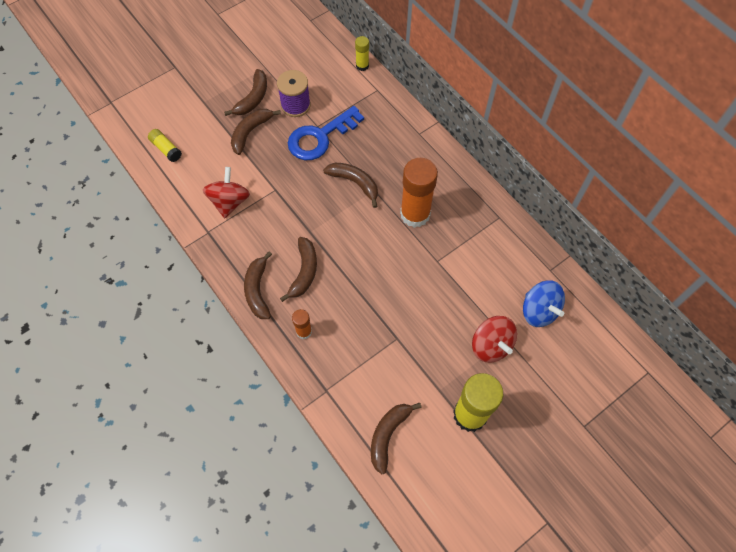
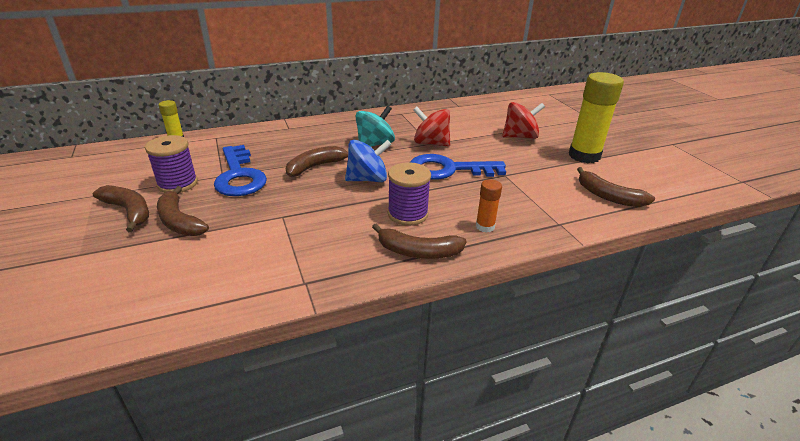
camera: 75 degrees left, 30 degrees down
(166, 149) = (119, 306): yellow glue stick -> none
(229, 202) = (271, 255): red spinning top -> red spinning top (431, 143)
(304, 272) = (407, 214): brown banana -> purple spool
(388, 287) = (448, 169): none -> blue key
(415, 214) = (375, 144): orange glue stick -> turquoise spinning top
(539, 311) = (493, 115): blue spinning top -> blue spinning top (367, 179)

